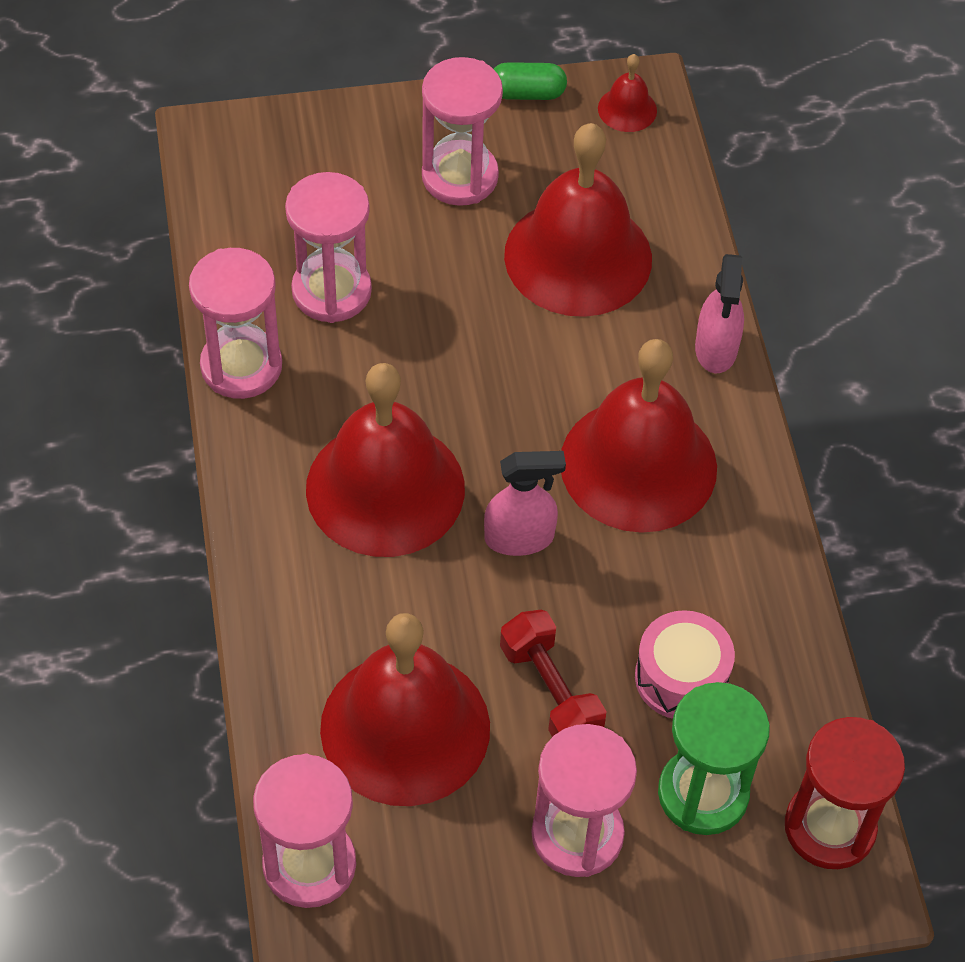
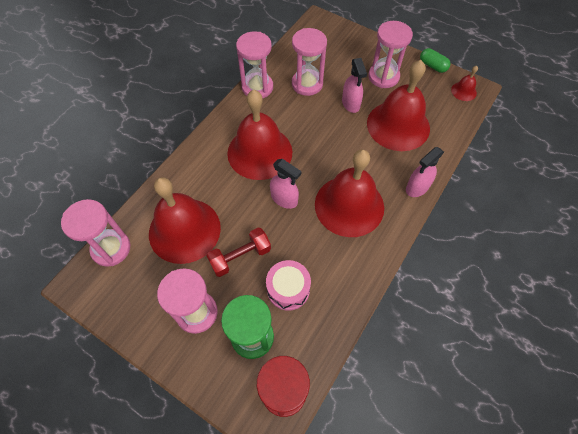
camera: 45 degrees right, 5 degrees up
(454, 274) = (351, 104): none -> pink spray bottle
(550, 691) = (240, 257): red dumbbell -> red dumbbell turned 45 degrees clockwise

